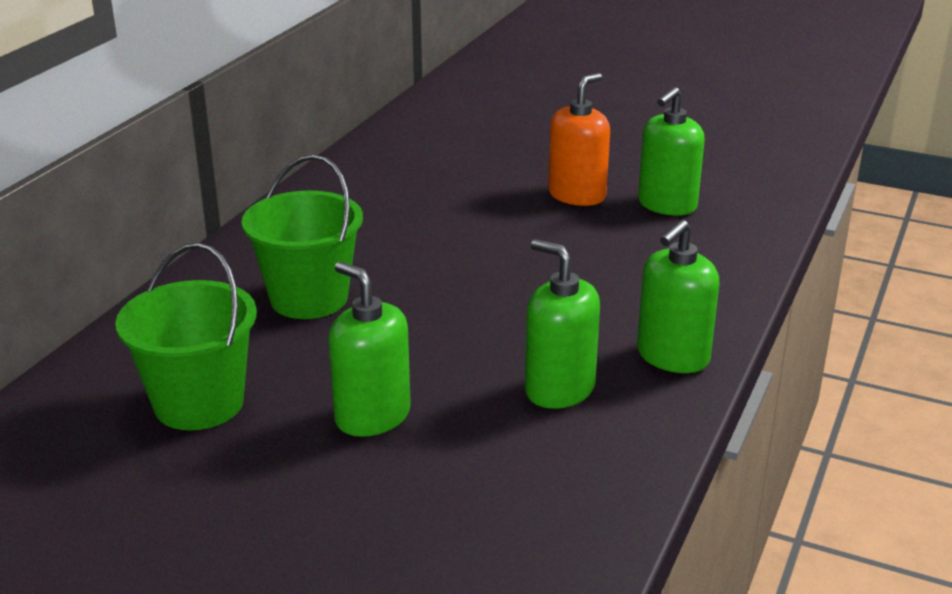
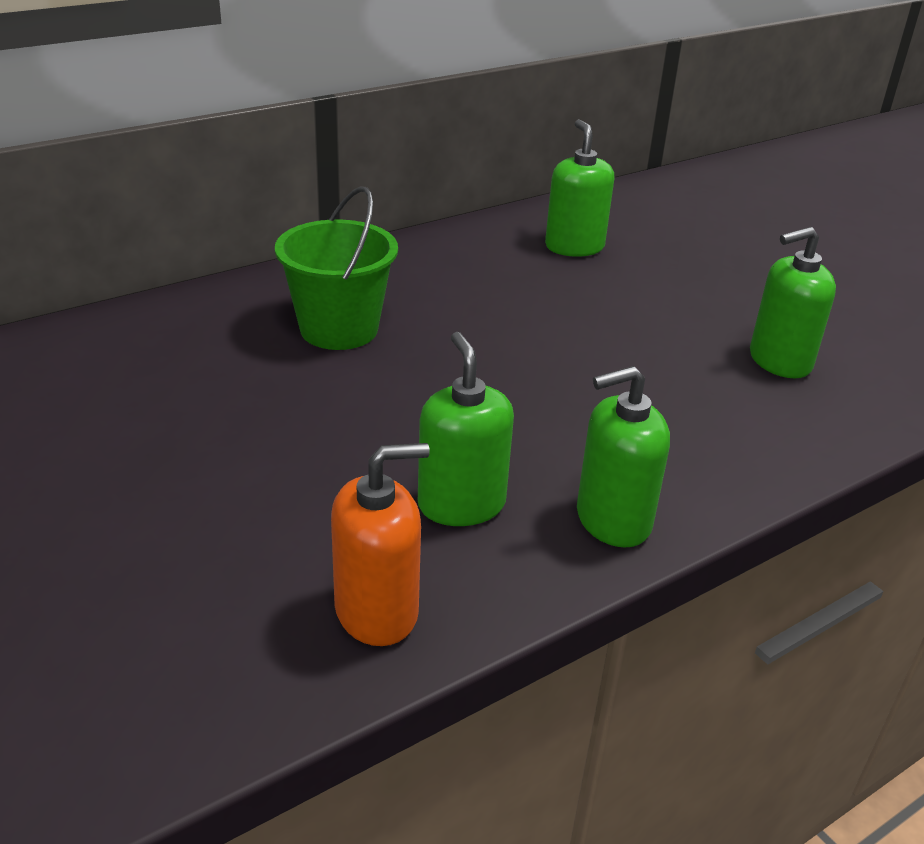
camera: 30 degrees right, 5 degrees up
(199, 403) = (152, 385): green bucket -> none
(372, 416) = (269, 456): green soap dispenser -> green soap dispenser (574, 247)
(577, 195) = (692, 320): orange soap dispenser -> orange soap dispenser (377, 611)

